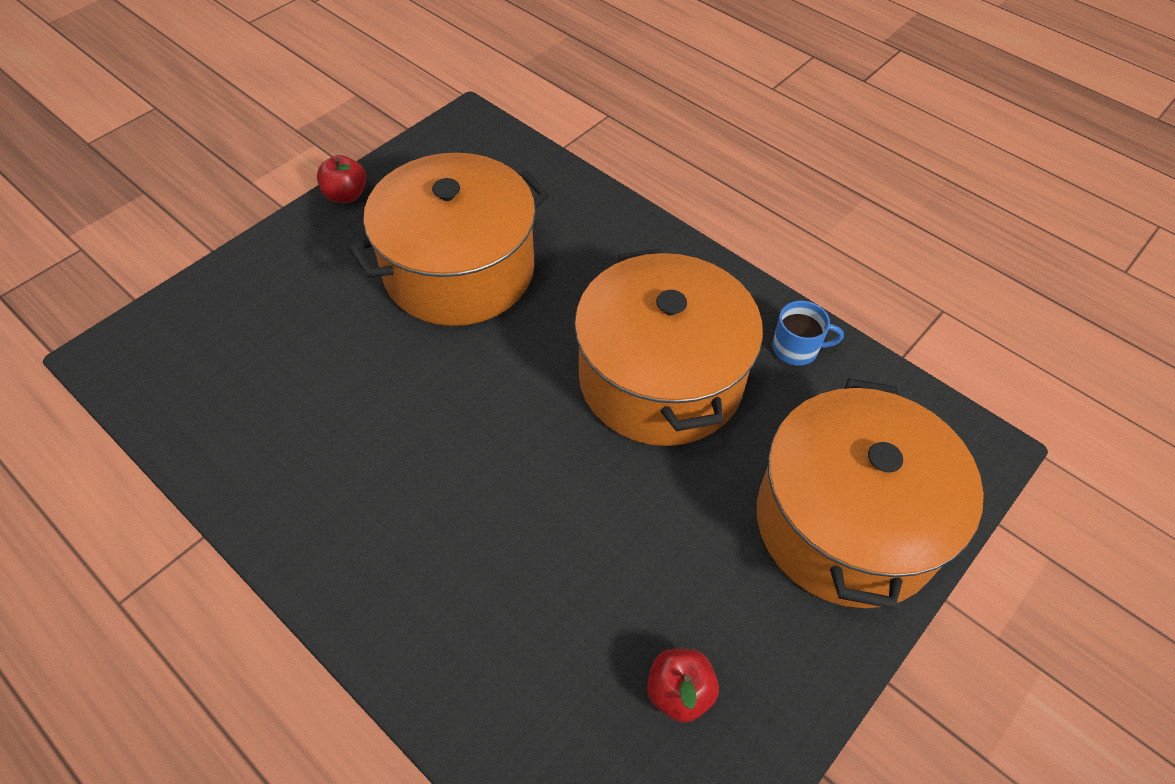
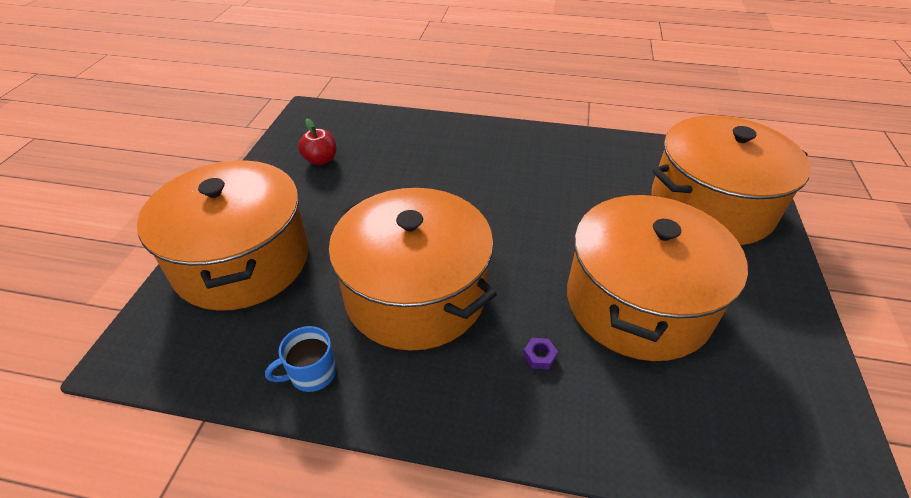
camera: 150 degrees right, 10 degrees down
(251, 320) = (711, 206): none -> orange pot
(346, 195) = (805, 321): red apple -> none
(588, 271) = (539, 356): none -> purple nut

